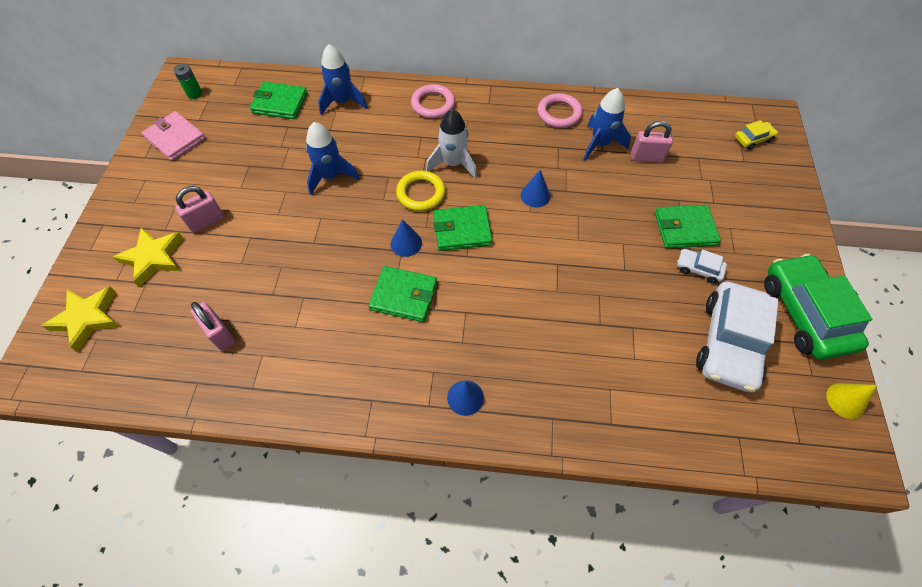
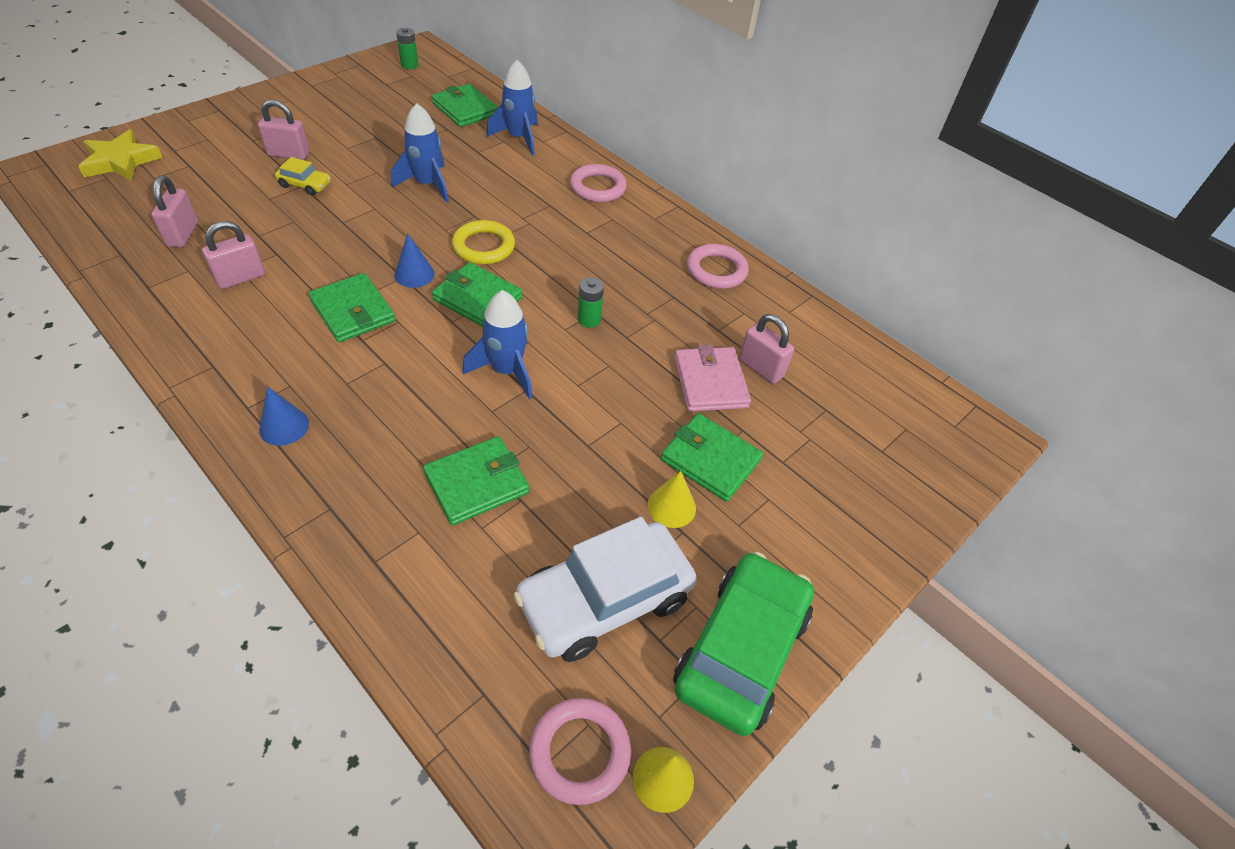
camera: 35 degrees right, 10 degrees down
(153, 258) = (218, 153): yellow star -> none
(175, 138) = (351, 86): pink wallet -> pink wallet (710, 382)
(304, 331) = (240, 278): none -> pink padlock
(453, 163) = (547, 243): white rocket -> none
(535, 195) = (589, 319): blue cone -> green battery
(600, 144) = (724, 323): blue rocket -> blue rocket (506, 371)
(602, 337) = (477, 483): none -> green wallet
(698, 269) = (671, 506): white car -> yellow cone
(753, 139) = (925, 438): yellow car -> yellow car (305, 185)
(805, 422) = (580, 752): none -> pink ring

